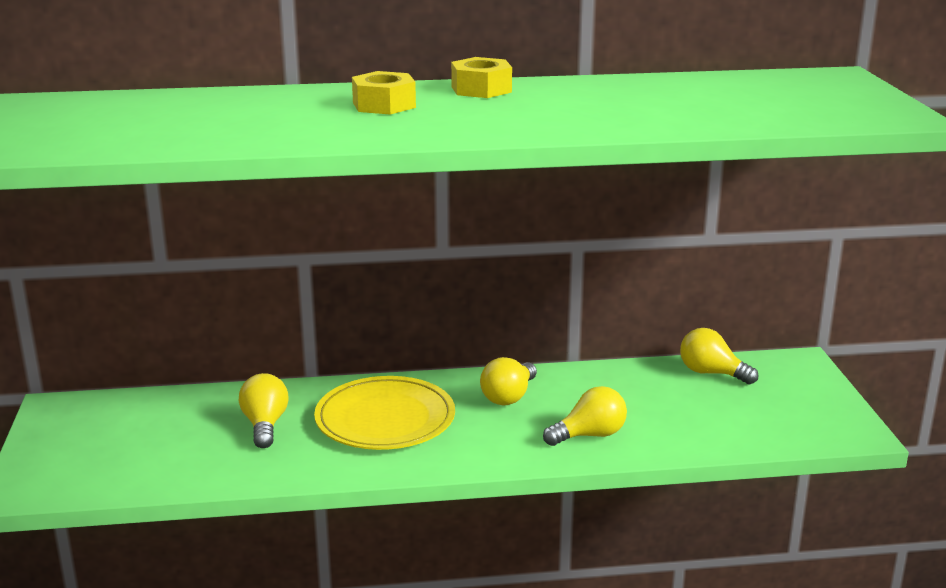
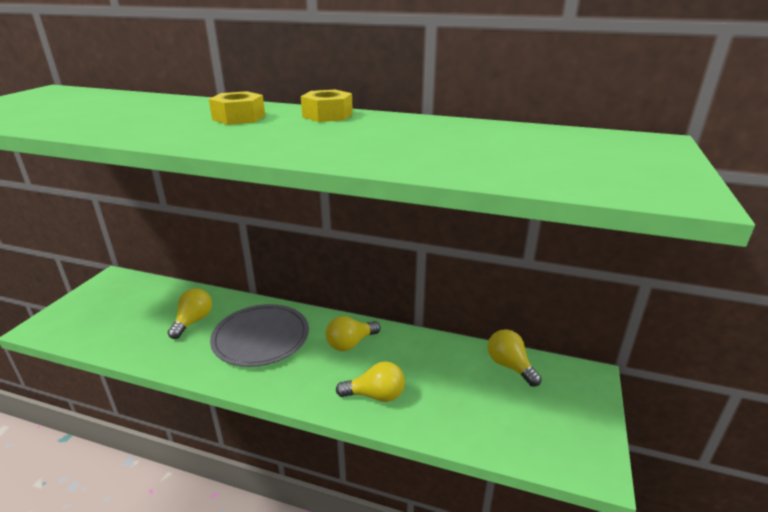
camera: 25 degrees right, 5 degrees up
(385, 419) = (261, 338): yellow plate -> grey plate

